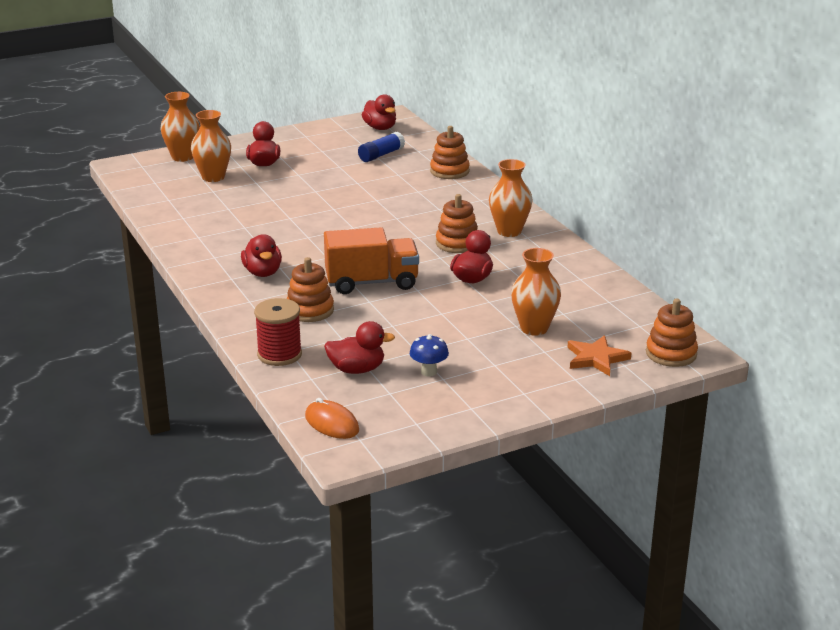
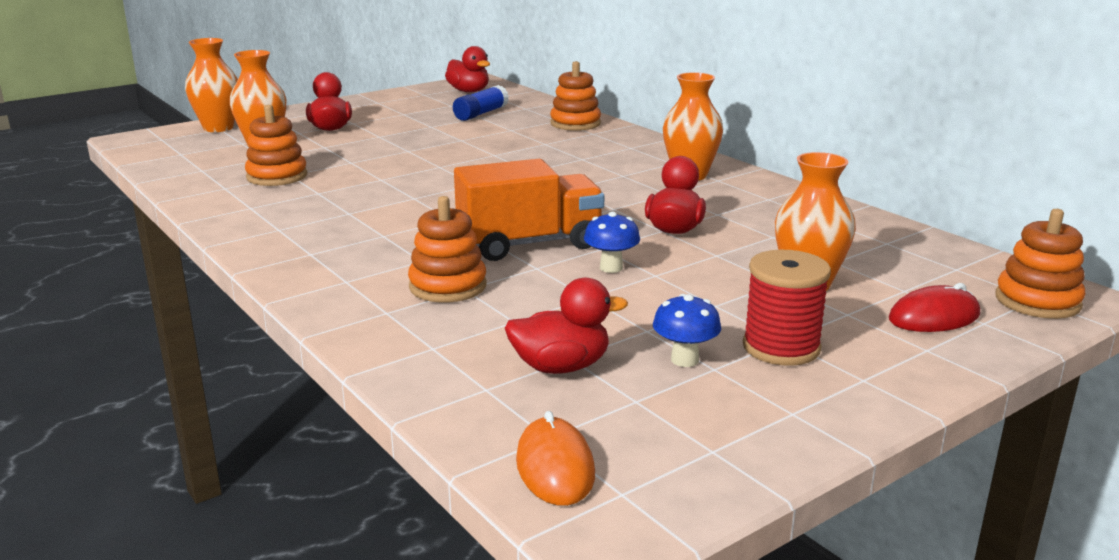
camera: 10 degrees left, 5 degrees down
(263, 273) = (358, 243): red duck -> none
(279, 354) = (417, 354): red spool -> red spool (781, 347)
(332, 423) = (555, 467): orange mouse -> orange mouse turned 45 degrees clockwise
(416, 305) = (611, 268): none -> blue mushroom
(457, 243) = (628, 192): orange stacking toy -> orange stacking toy (277, 176)
(596, 358) = (934, 317): orange star -> red mouse

